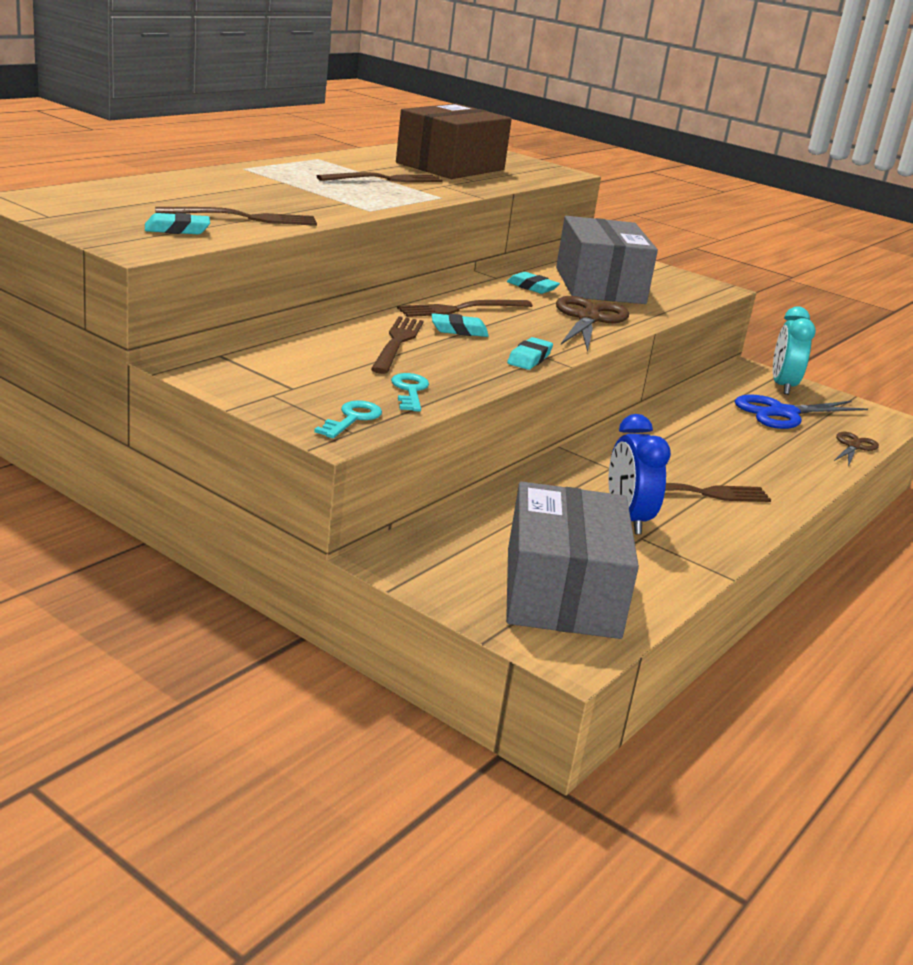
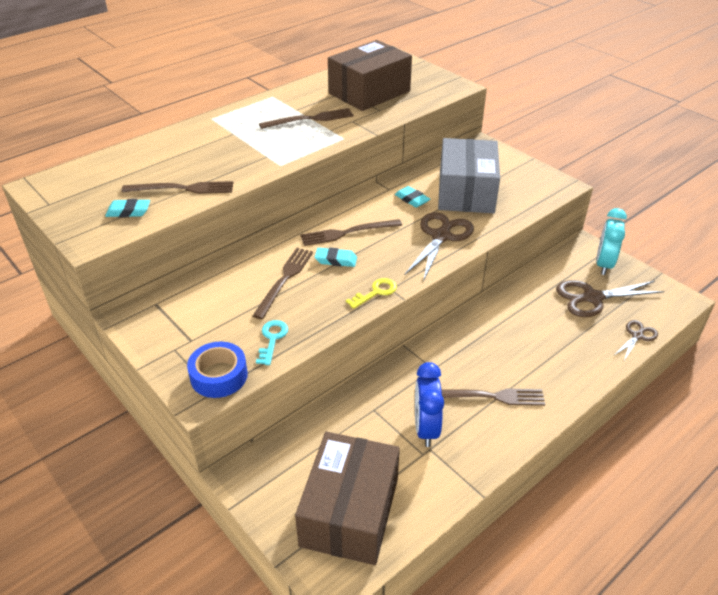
camera: 15 degrees right, 15 degrees up
(352, 418) = (219, 376): turquoise key -> blue tape
(529, 359) = (376, 292): turquoise eraser -> yellow key
(561, 592) = (349, 512): grey box -> brown box
(783, 413) = (592, 298): blue scissors -> brown scissors

